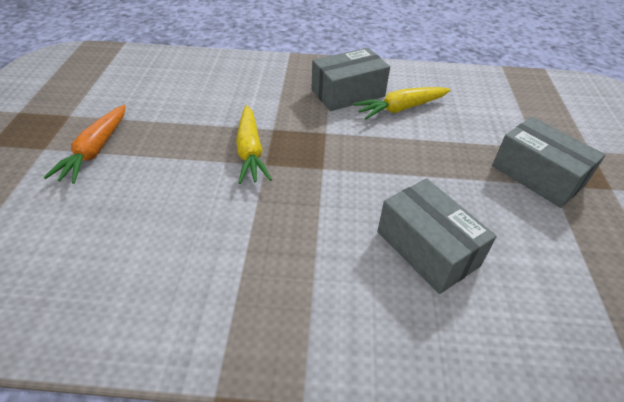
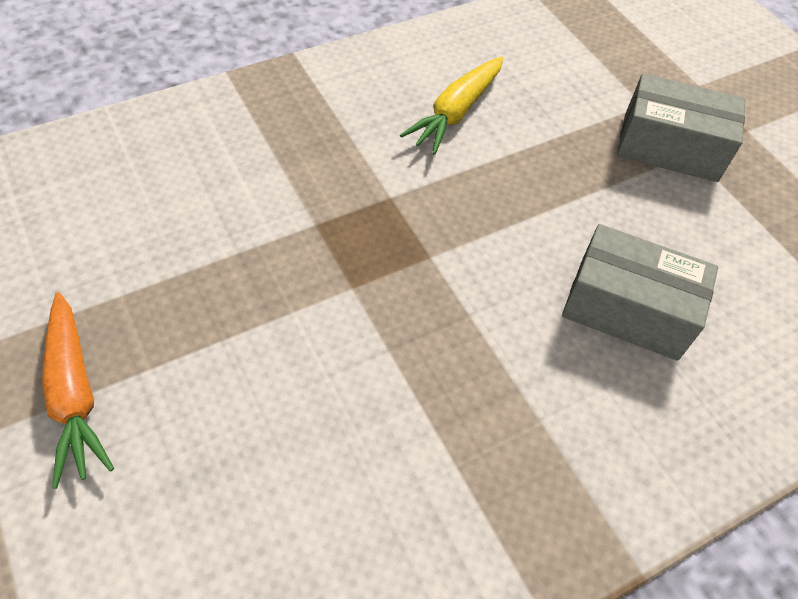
camera: 35 degrees left, 10 degrees up
(250, 151) = (314, 277): yellow carrot -> none
(348, 93) = (369, 115): grey box -> none

